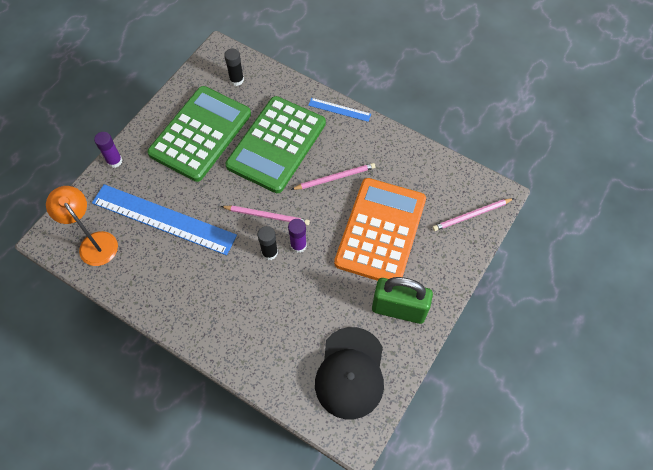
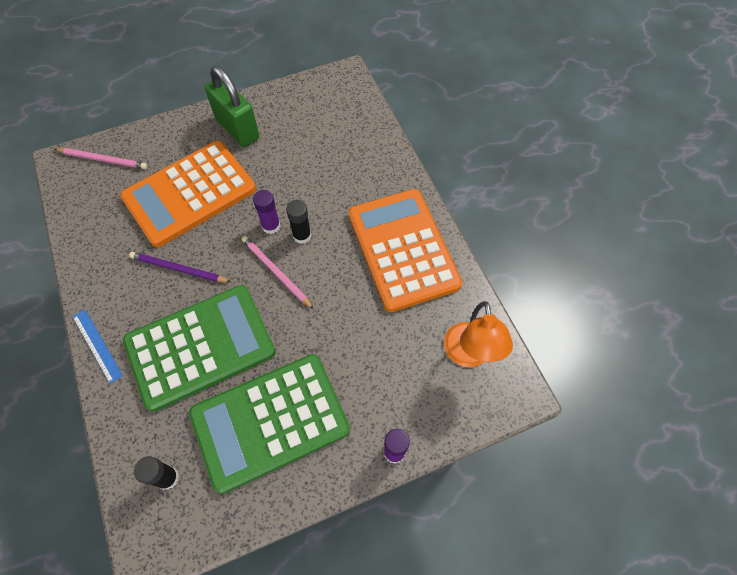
camera: 145 degrees left, 0 degrees up
(163, 219) = (380, 335): blue ruler -> none
(185, 289) = (403, 249): none -> orange calculator
(335, 178) = (178, 269): pink pencil -> purple pencil
(350, 373) = (314, 111): black cap -> none

